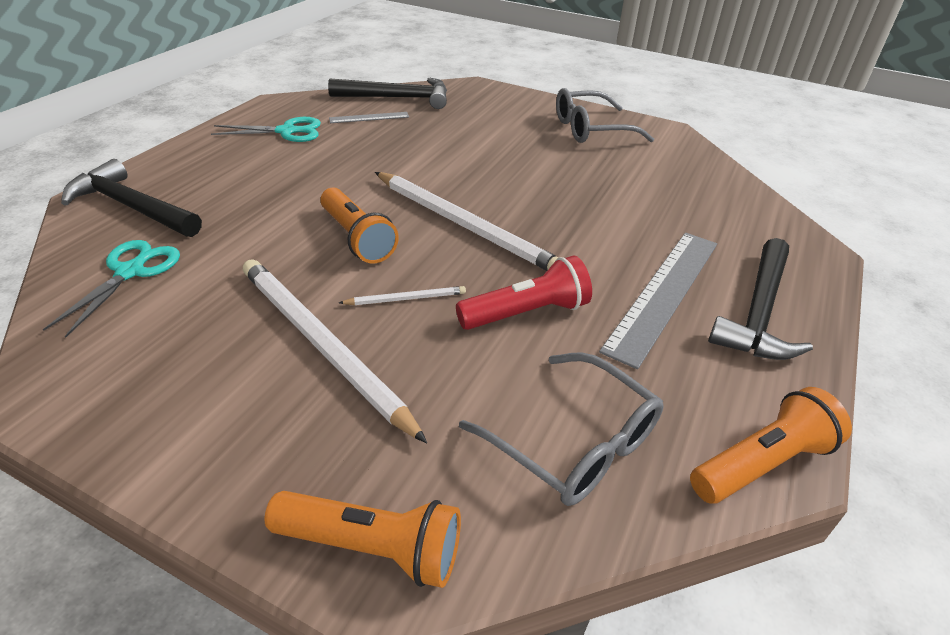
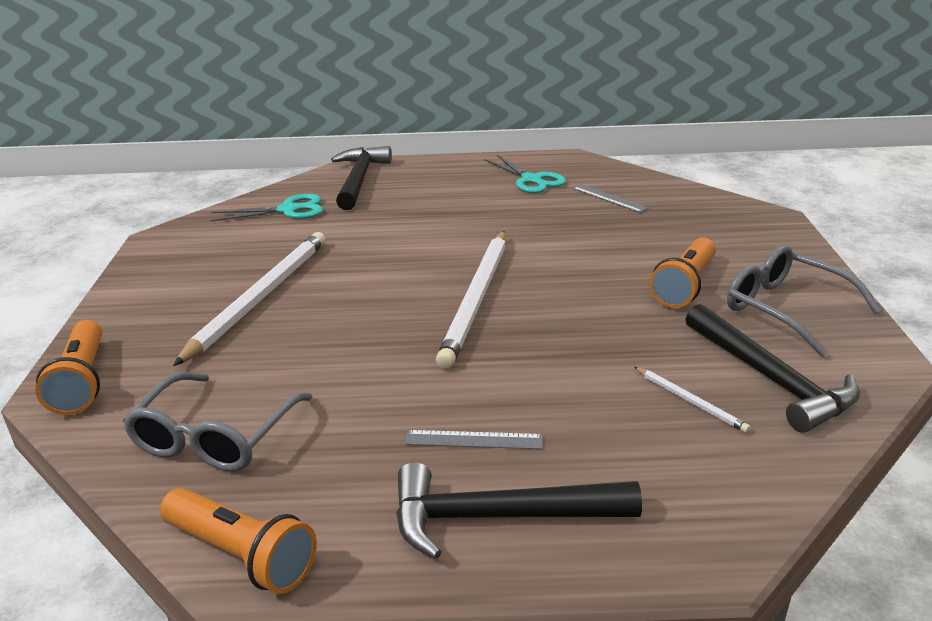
camera: 65 degrees right, 10 degrees down
(357, 238) = (404, 263): orange flashlight -> orange flashlight (684, 286)
(398, 98) = (670, 195): black hammer -> black hammer (770, 379)
(406, 299) = (341, 309): white pencil -> white pencil (690, 401)
(526, 313) = (368, 368): red flashlight -> none
(664, 293) = (473, 440): grey ruler -> grey ruler, size x0.49

